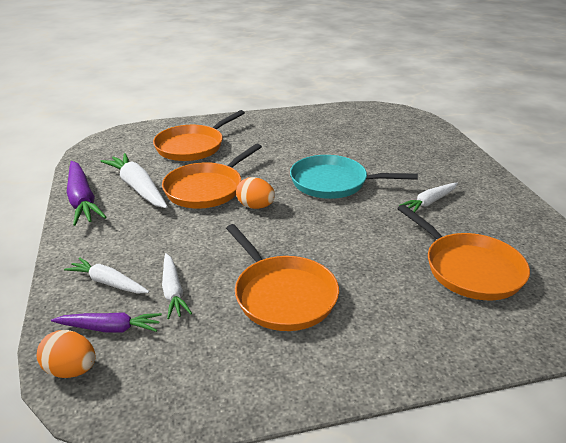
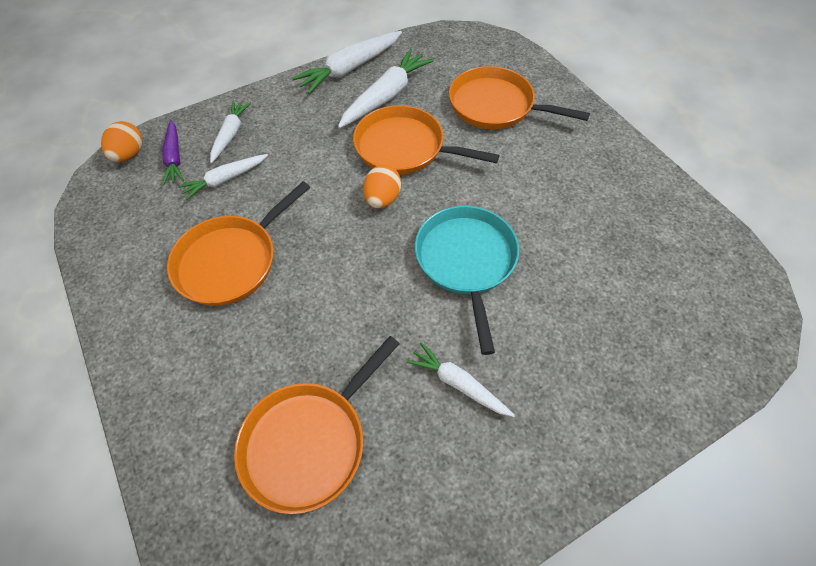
camera: 75 degrees right, 25 degrees up
(82, 200) = (350, 69): purple carrot -> white carrot

